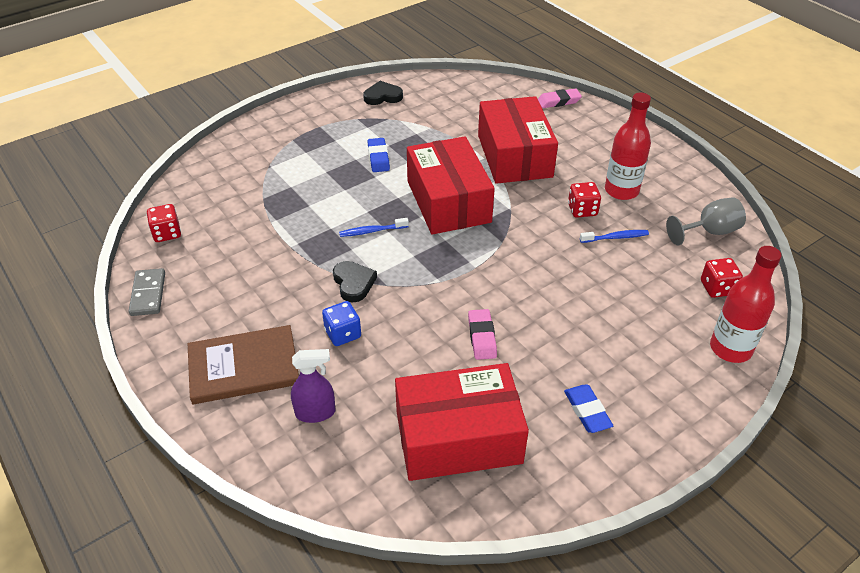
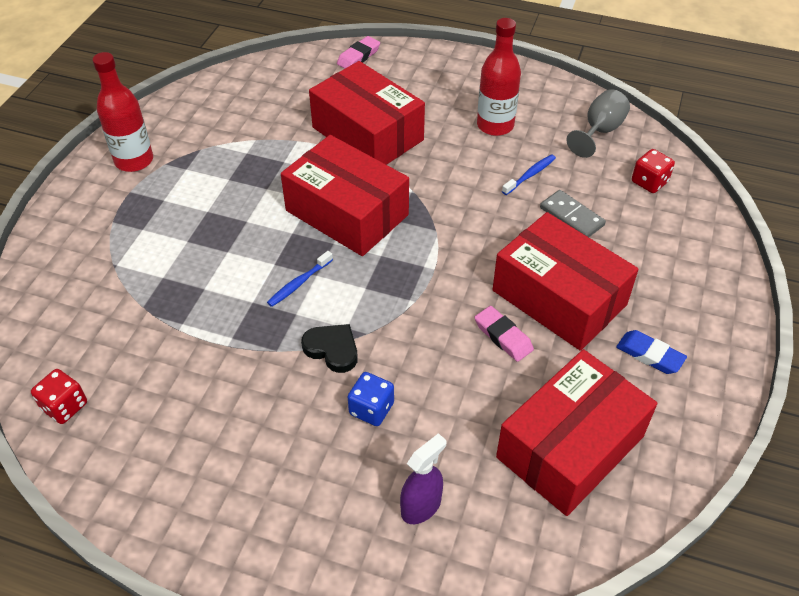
camera: 35 degrees left, 5 degrees up
(148, 294) = (112, 489): grey domino -> grey domino (571, 216)
(243, 367) = (303, 505): brown book -> none
(378, 158) = (231, 198): blue eraser -> none
(383, 96) = (170, 126): black heart -> none
(552, 333) = (559, 298): none -> red box
(582, 210) = (478, 161): red dice -> none
(730, 348) = (704, 233): red bottle -> red bottle (134, 161)

